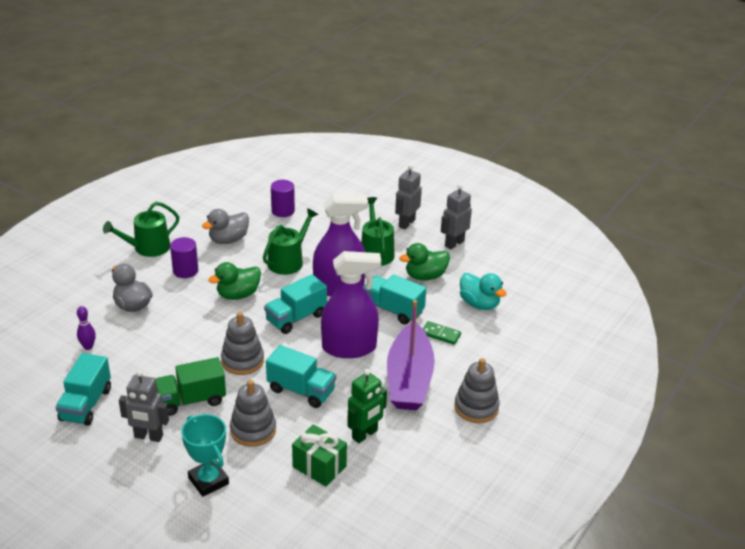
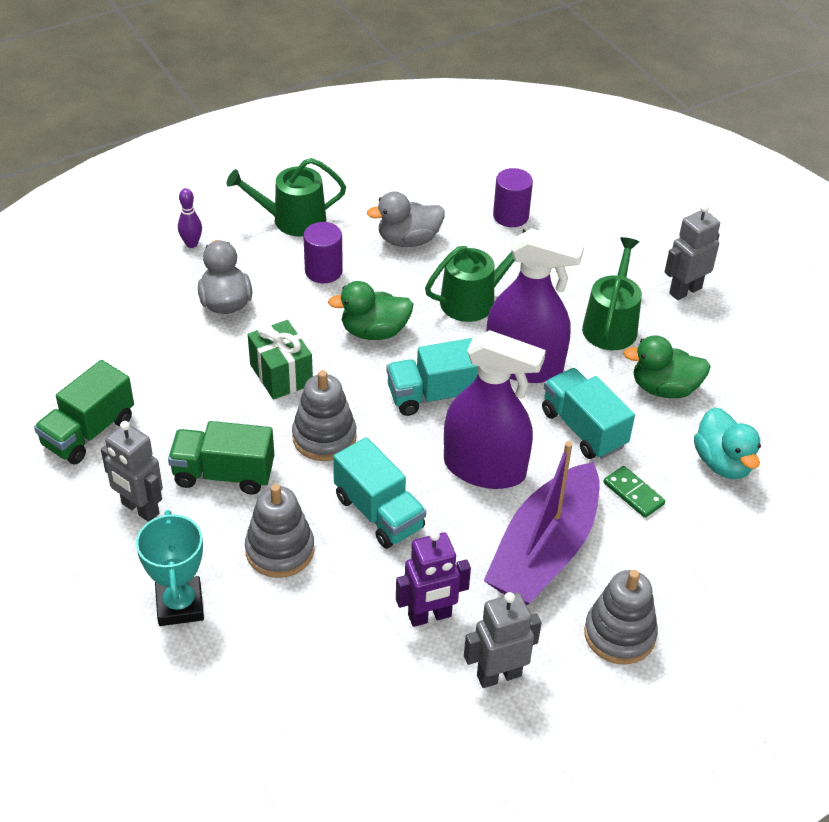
camera: 25 degrees right, 10 degrees up
(86, 404) = (88, 432): turquoise truck -> green truck
(88, 347) = (136, 347): purple bowling pin -> purple bowling pin (191, 244)
(319, 466) = (338, 642): green gift -> green gift (281, 374)
(365, 434) = (430, 616): green robot -> purple robot
(454, 243) = (741, 347): grey robot -> grey robot (498, 675)

